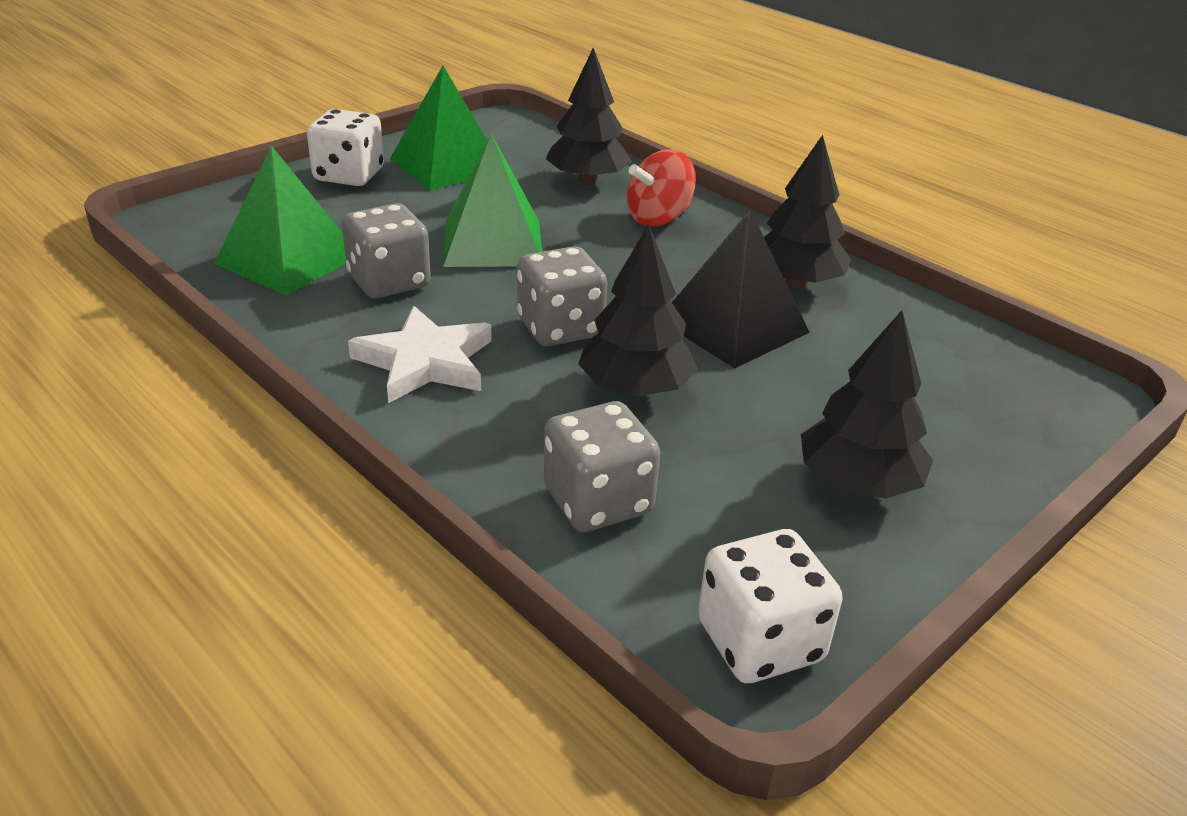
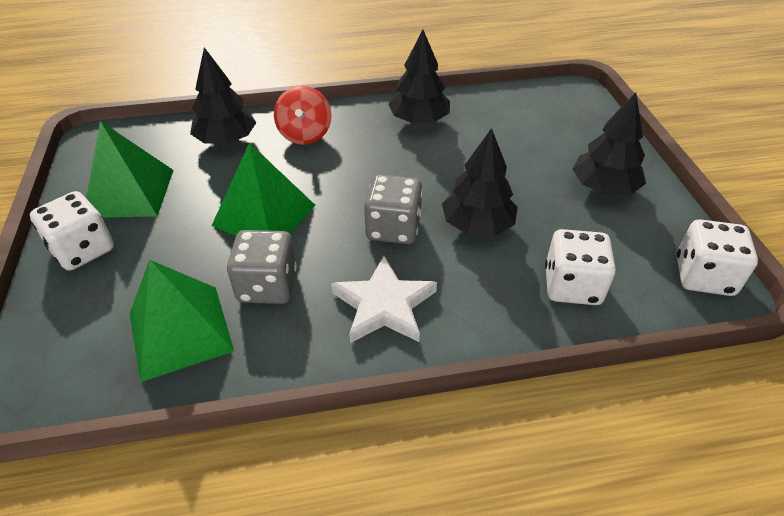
camera: 55 degrees left, 10 degrees up
(598, 501) = (572, 286): grey dice -> white dice
(733, 326) = (444, 162): black pyramid -> none

